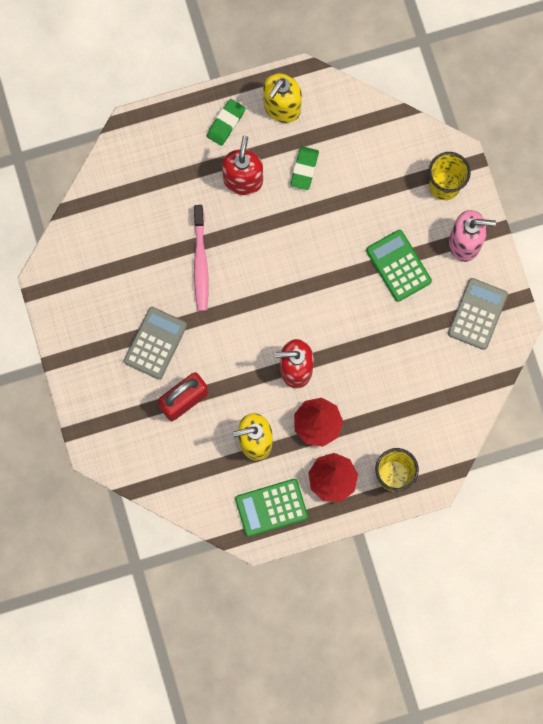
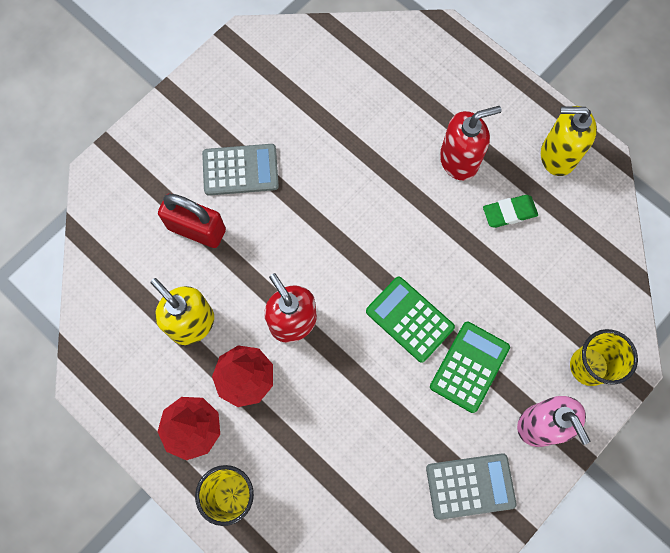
camera: 60 degrees right, 5 degrees down
(200, 262) = (349, 167): pink toothbrush -> none
(226, 123) = (505, 113): green eraser -> none
(271, 508) = (127, 380): green calculator -> green calculator (409, 319)

